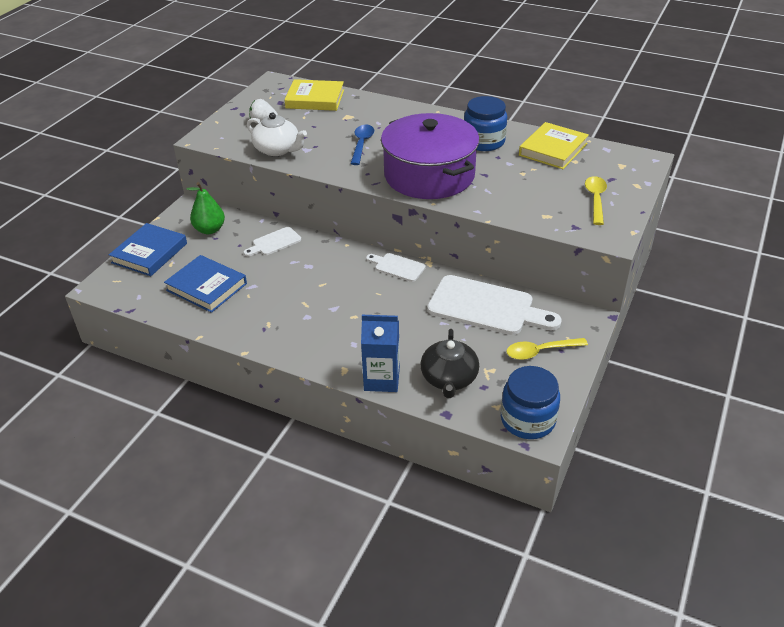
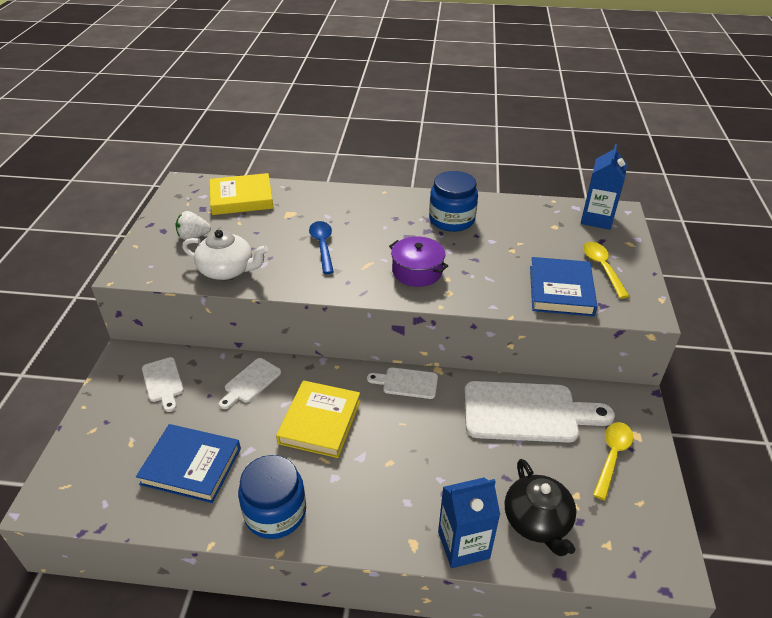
camera: 20 degrees left, 0 degrees up
(149, 253) = (96, 433): blue book -> blue book (560, 290)
(209, 230) = (163, 382): green pear -> white cutting board
(429, 175) = (417, 271): purple pot -> purple pot, size x0.49
(527, 420) = (649, 554): blue jar -> blue jar (275, 512)
(540, 351) = (612, 456): yellow spoon -> yellow spoon turned 150 degrees clockwise
(553, 149) = (525, 217): yellow book -> yellow book (320, 422)
(619, 161) = (596, 219): none -> blue carton

